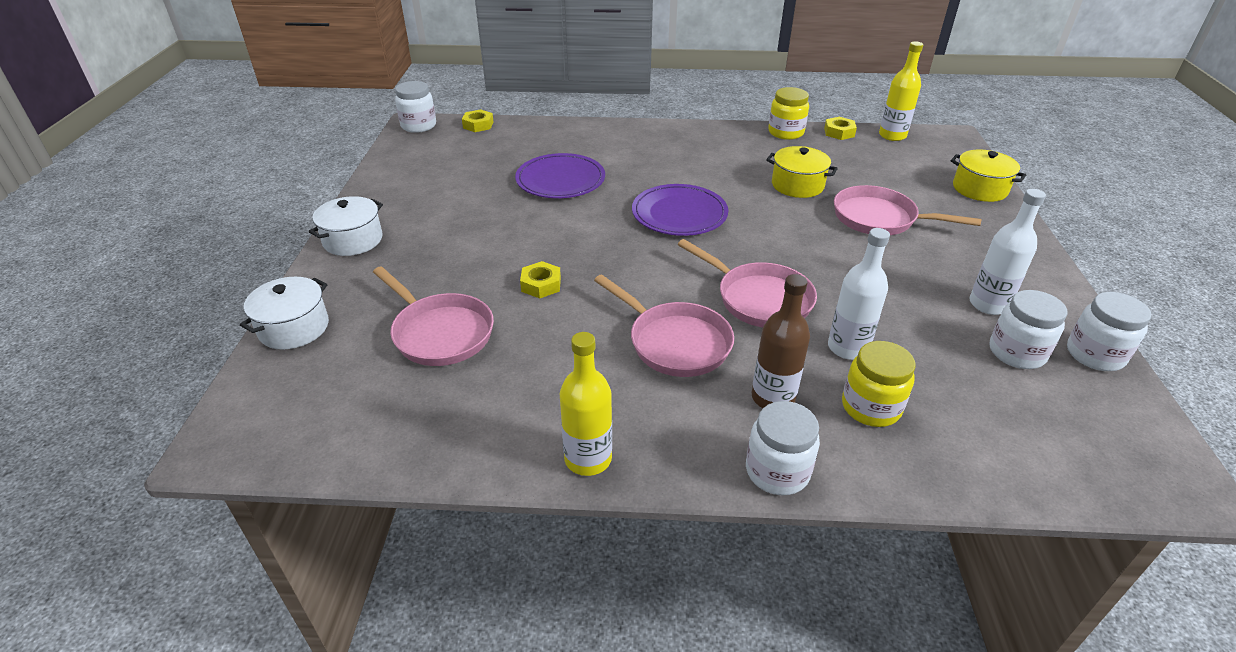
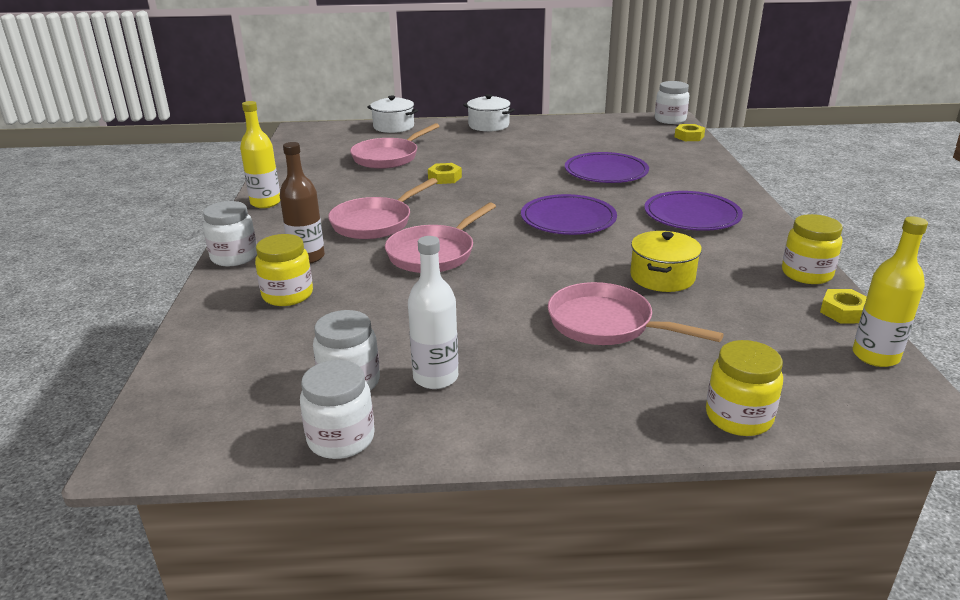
camera: 85 degrees right, 10 degrees down
(678, 155) = (692, 215): none -> purple plate
(847, 348) = (364, 290): white bottle -> none
(879, 218) = (606, 324): pink pan -> pink pan turned 75 degrees counterclockwise
(979, 189) = (738, 417): yellow pot -> yellow jar

